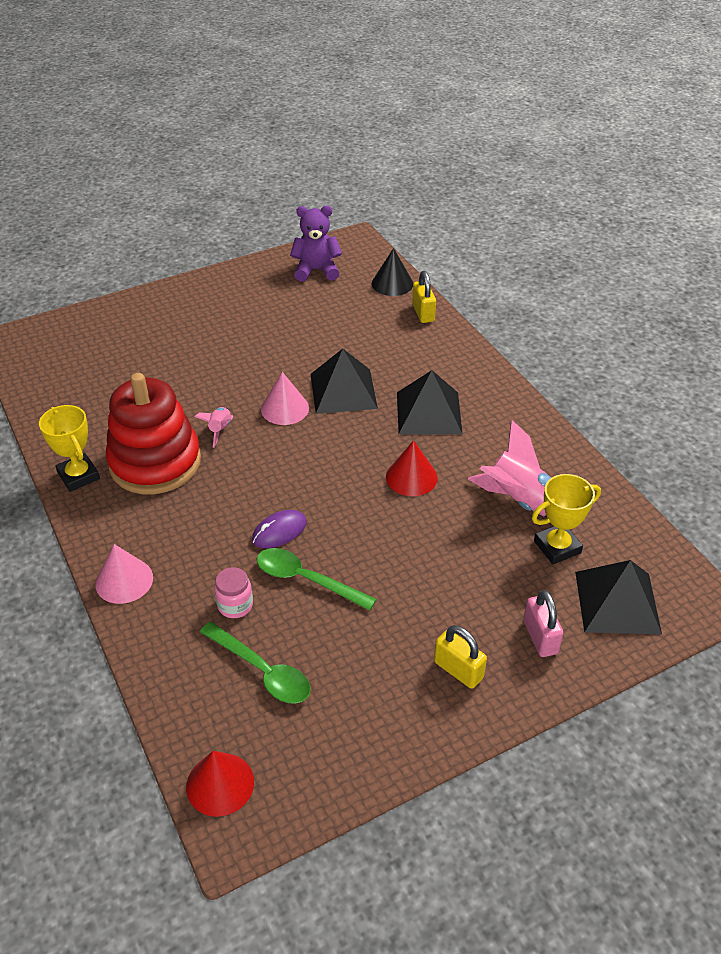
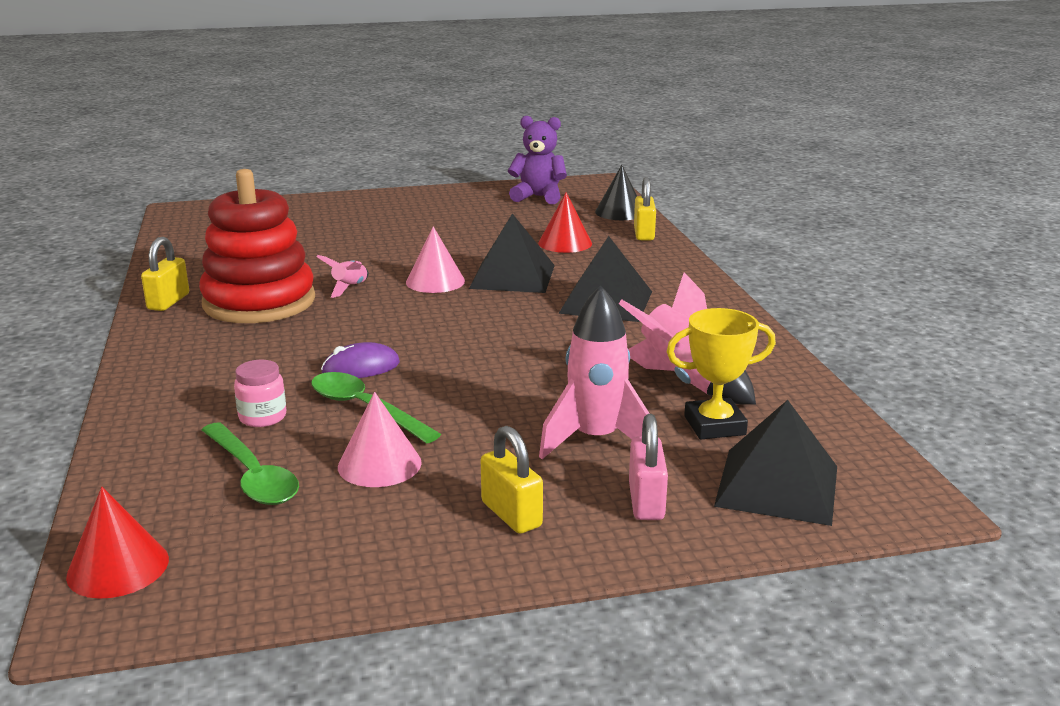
camera: 15 degrees right, 20 degrees down
(78, 476) = (168, 302): yellow trophy -> yellow padlock
(124, 580) = (150, 381): pink cone -> pink cone (379, 464)
(411, 477) = (553, 346): red cone -> red cone (565, 243)
(483, 580) = (595, 440): none -> pink rocket

